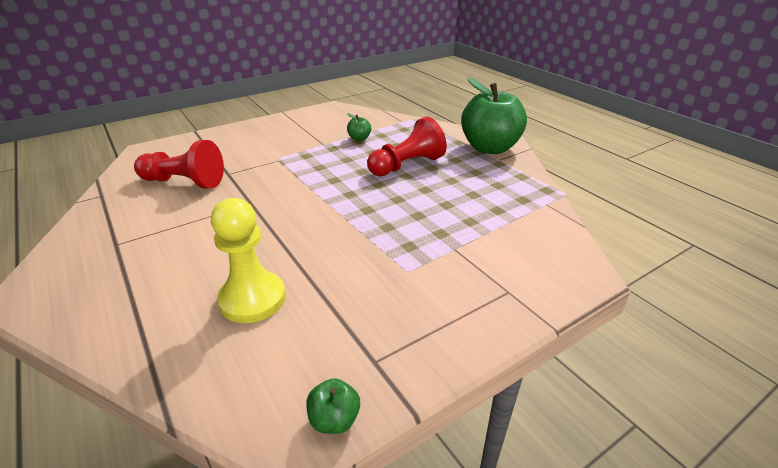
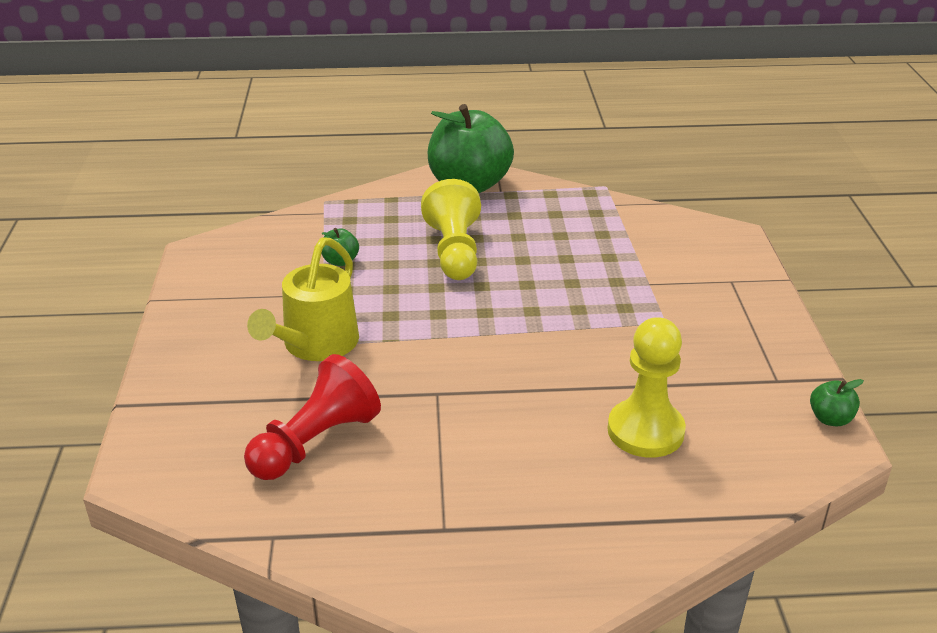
camera: 60 degrees left, 0 degrees up
(273, 156) = (316, 344): none -> yellow watering can
(407, 165) = (454, 251): red pawn -> yellow pawn

